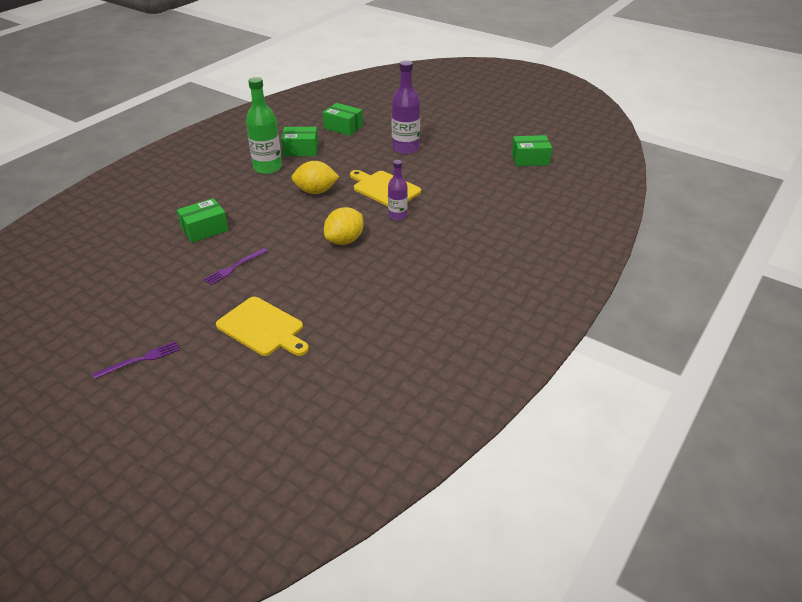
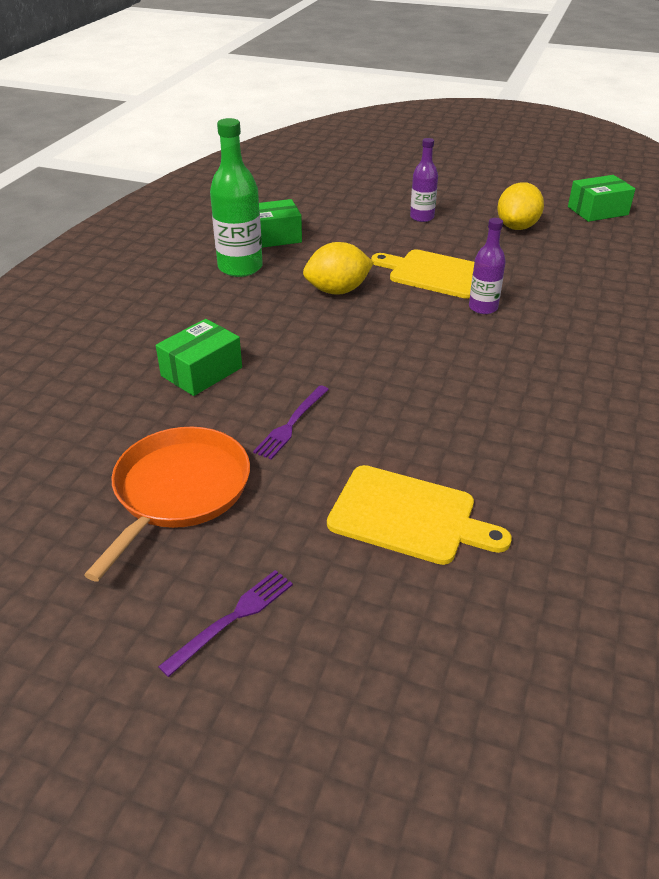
camera: 15 degrees left, 0 degrees up
(152, 293) = (179, 491): none -> orange pan
(343, 127) = (313, 200): green box -> none
(344, 240) = (434, 355): yellow lemon -> yellow lemon (517, 227)
(405, 148) = (422, 217): purple bottle -> purple bottle, size x0.60

